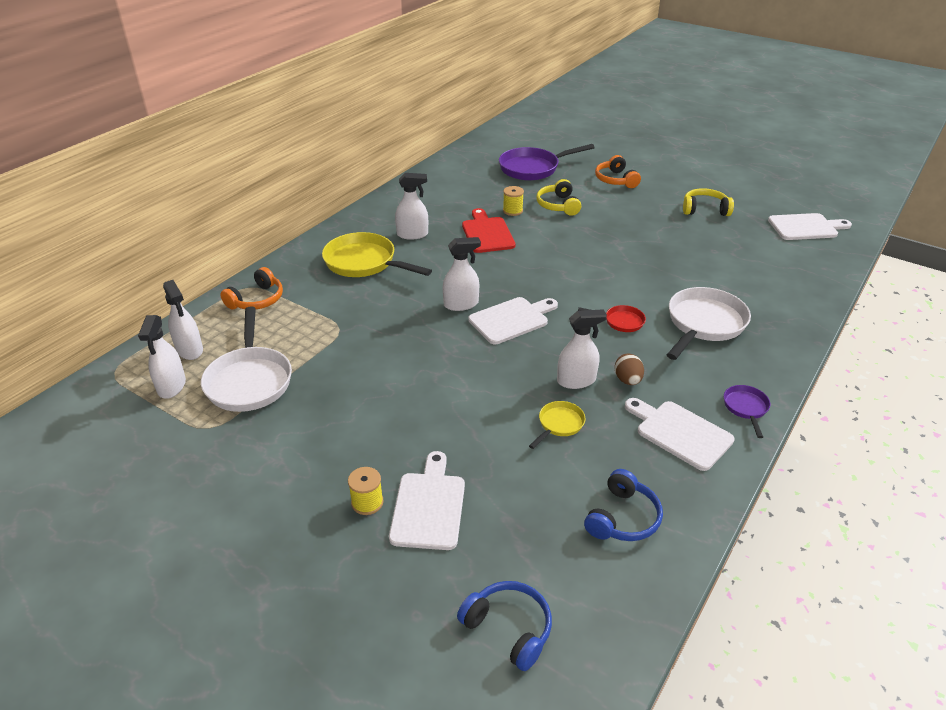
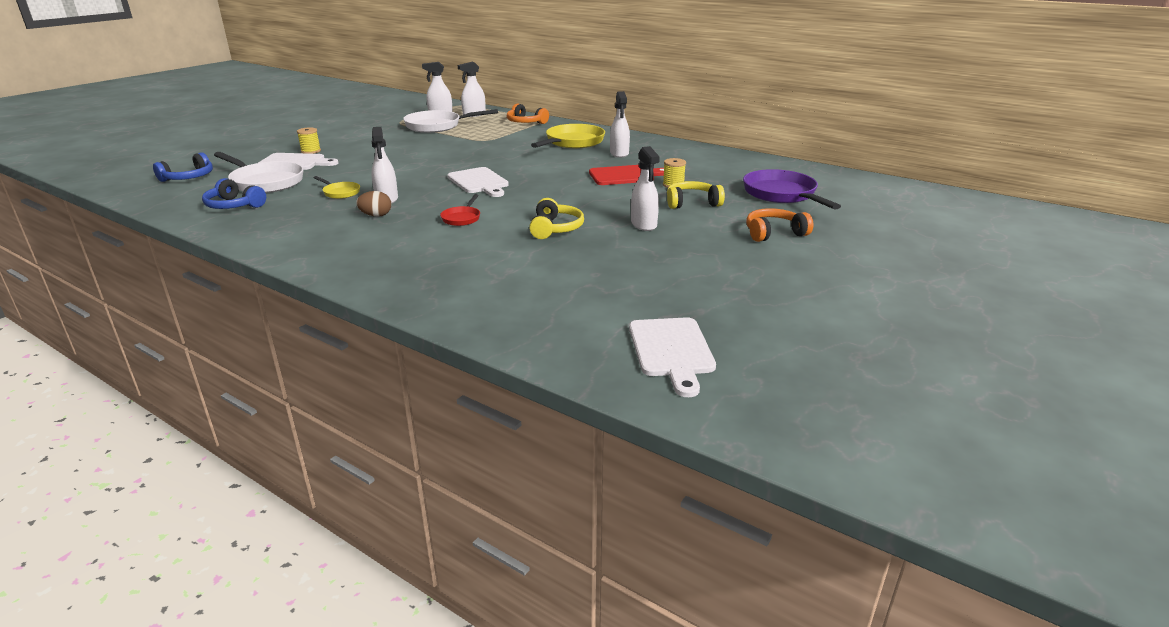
camera: 90 degrees right, 10 degrees down
(461, 304) = (506, 168): white spray bottle -> white spray bottle (644, 224)
(680, 433) = (298, 228): white cutting board -> none
(704, 324) = (444, 252): white pan -> white pan (265, 182)
(705, 209) = (708, 280): yellow headphones -> yellow headphones (555, 228)
(746, 408) = (307, 256): purple pan -> none

